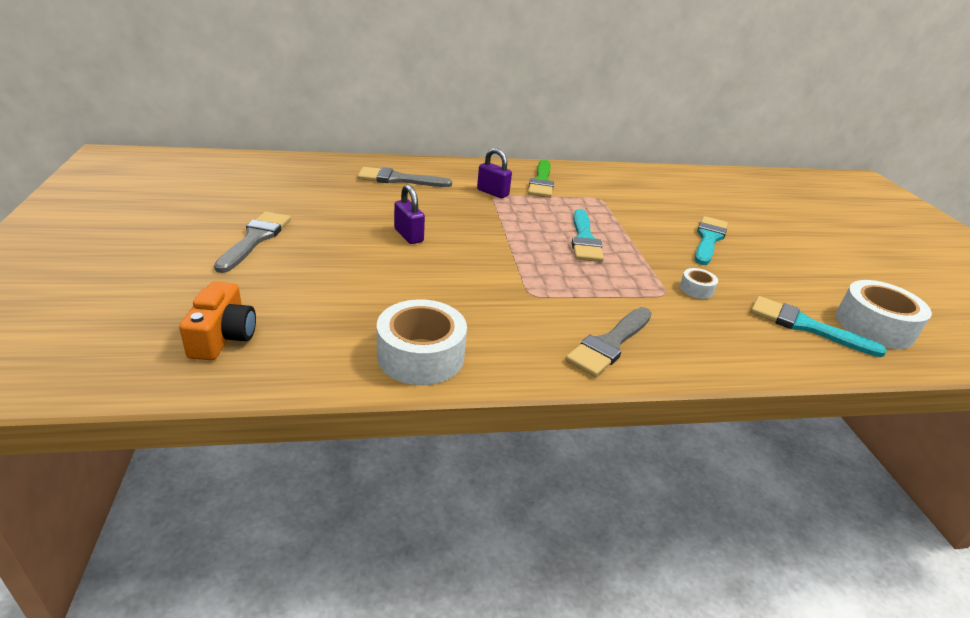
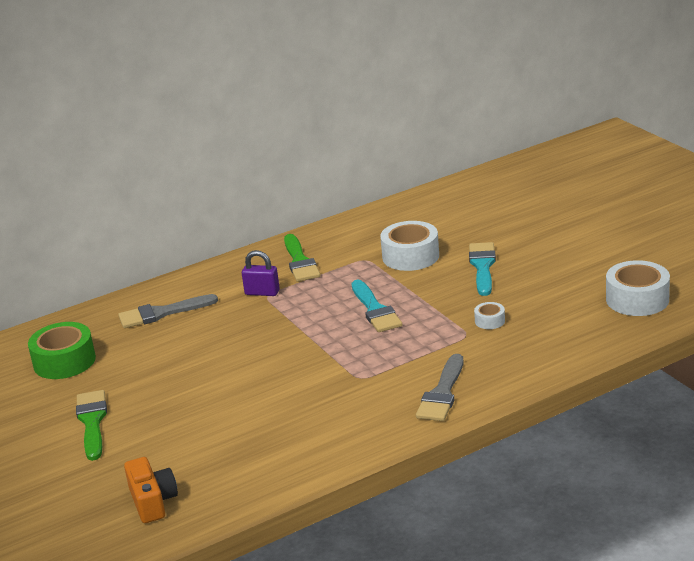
camera: 15 degrees left, 5 degrees down
(255, 239) = (92, 422): grey brush -> green brush
(288, 185) = (64, 361): none -> green tape
(408, 235) = (220, 366): purple padlock -> none
(420, 355) = (309, 456): white tape -> white tape (410, 256)
(805, 326) = (584, 320): turquoise brush -> none

